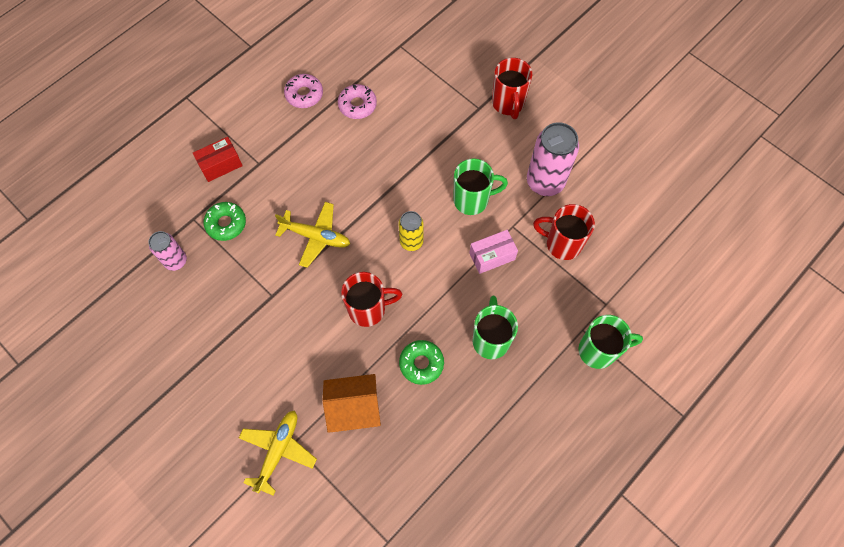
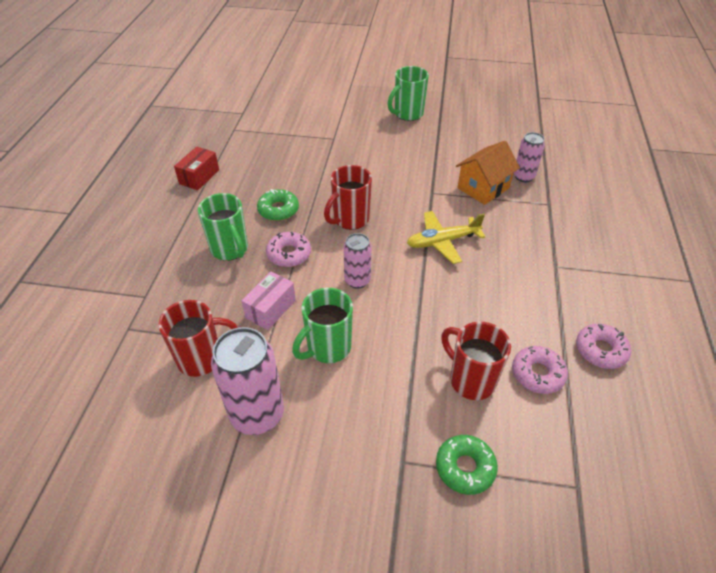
camera: 145 degrees right, 20 degrees down
(220, 165) = (582, 247): red box -> red box (199, 177)
(226, 224) = (521, 213): green donut -> green donut (465, 467)
(278, 451) = (339, 132): yellow plane -> none
(354, 408) = (308, 168): orange house -> orange house (483, 188)
(411, 242) = (357, 280): yellow can -> pink can
(445, 302) = (289, 254): none -> pink donut
(508, 104) = (370, 493): red mug -> red mug (470, 380)
(598, 350) = (121, 288): green mug -> green mug (407, 114)

